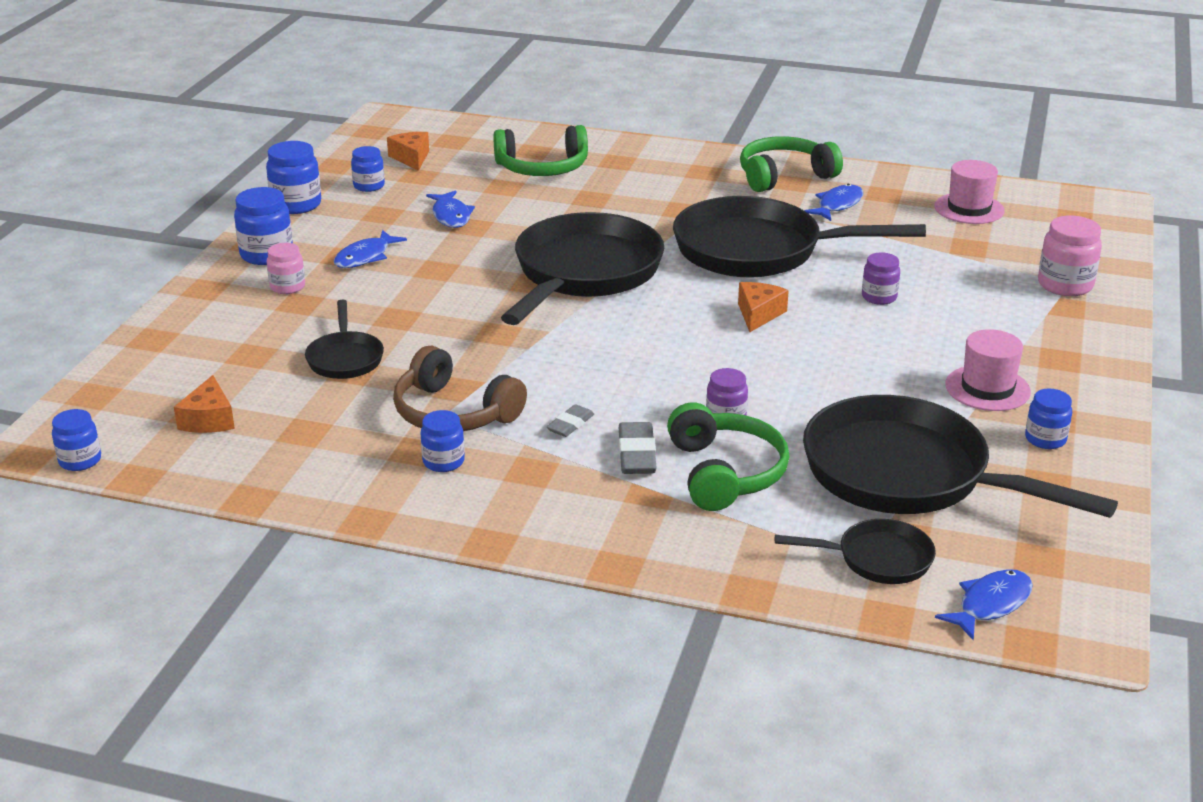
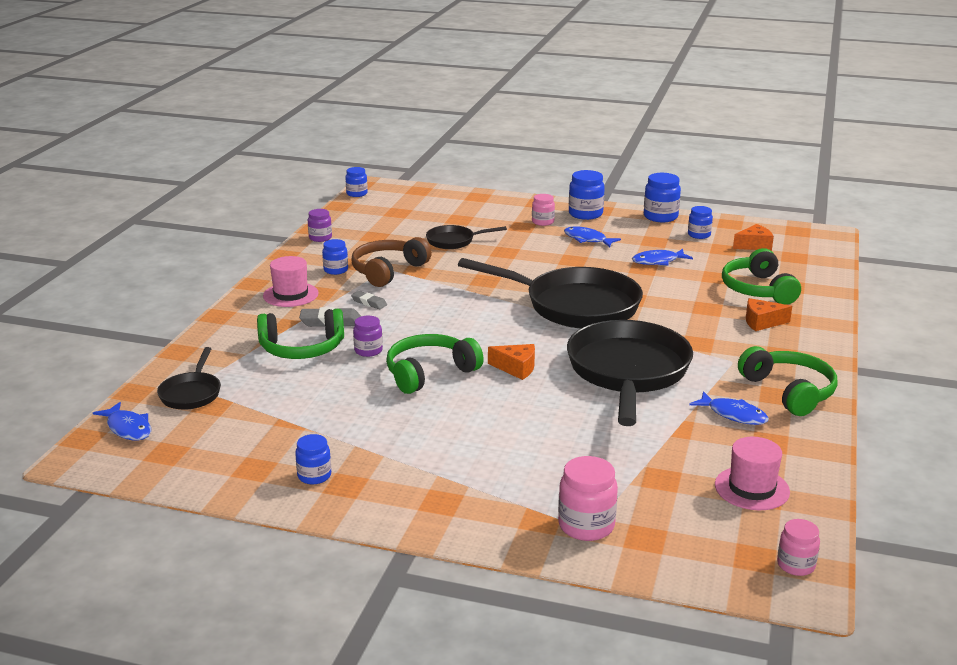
camera: 90 degrees right, 5 degrees down
(209, 419) = (390, 215): orange cheese -> orange cheese (762, 322)
(781, 371) = (429, 373): none -> green headphones
(879, 297) = (550, 422): purple jar -> purple jar (320, 238)
(907, 474) = (282, 412): black pan -> none
(987, 388) = (394, 458): pink hat -> pink hat (290, 295)
(1077, 202) = (796, 565): none -> pink jar

